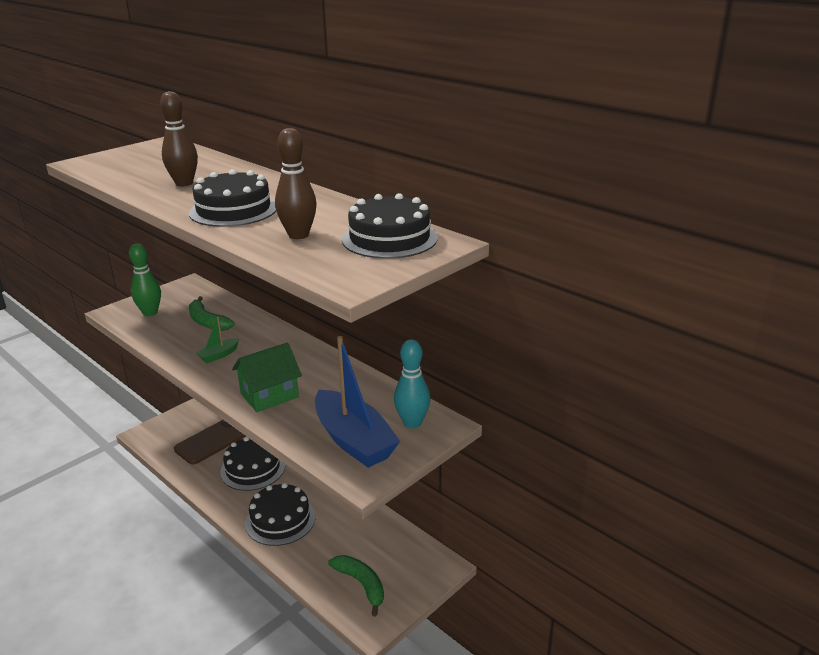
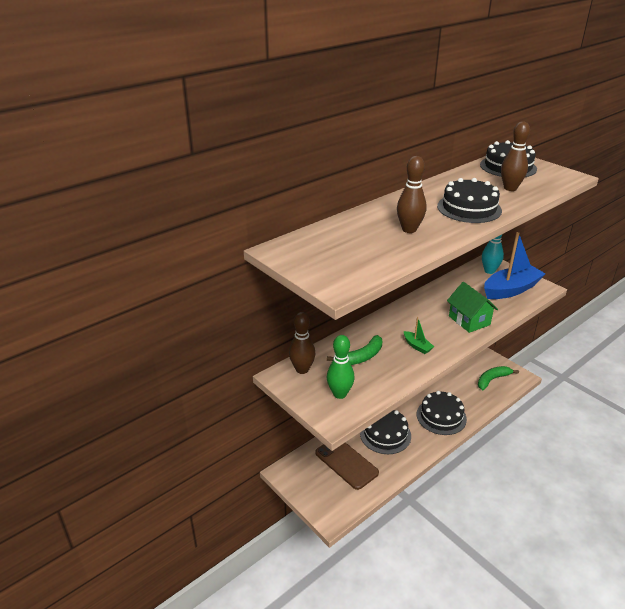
camera: 85 degrees left, 5 degrees up
(195, 293) = (302, 369): none -> brown bowling pin

